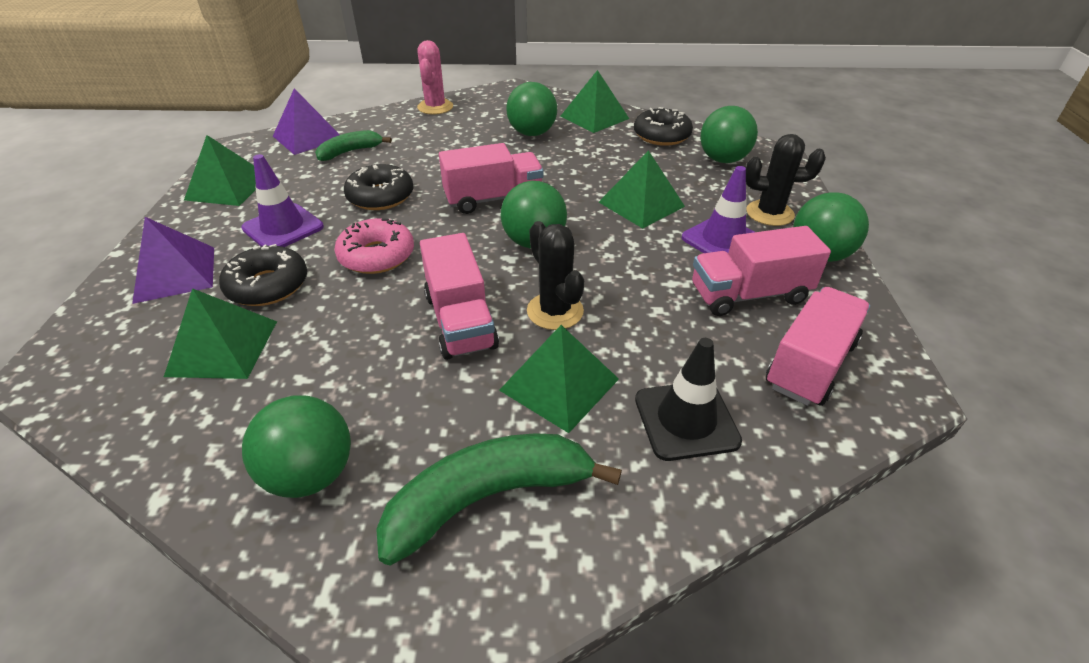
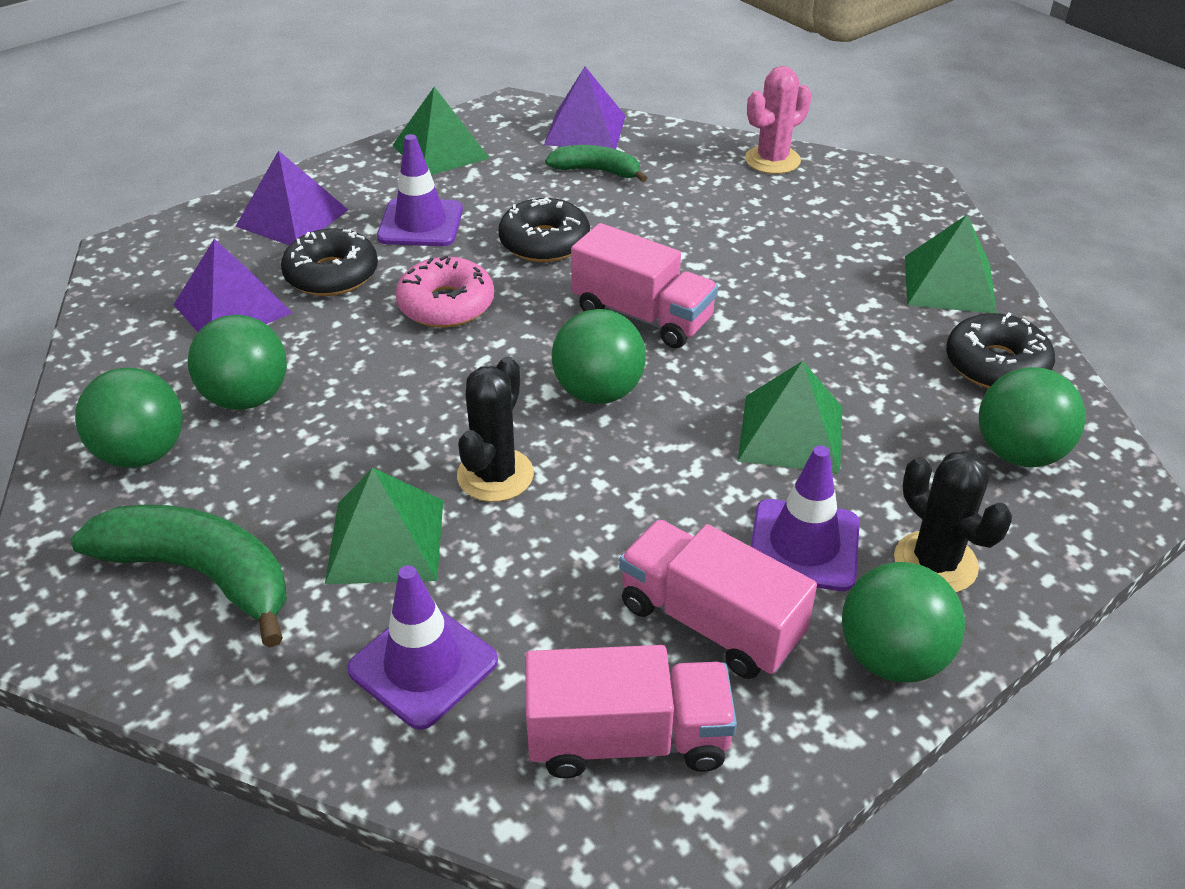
camera: 50 degrees right, 0 degrees up
(223, 347) = (233, 308): green pyramid -> purple pyramid
(460, 321) = (409, 419): pink truck -> none
(532, 133) = (826, 260): green ball -> green ball (247, 398)
(686, 420) = (423, 665): black traffic cone -> purple traffic cone

